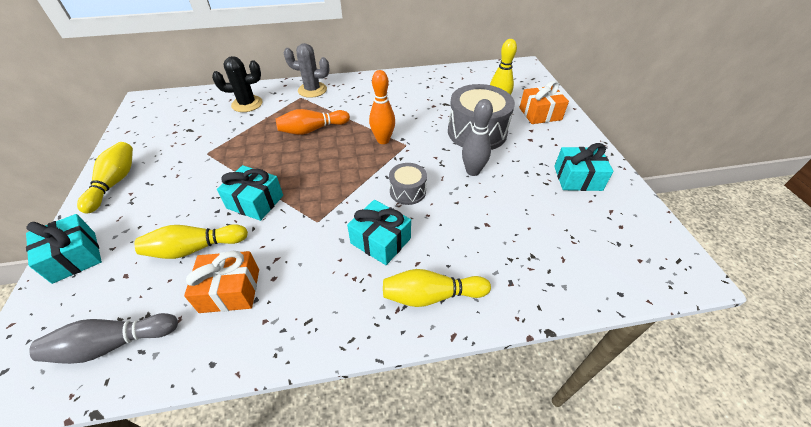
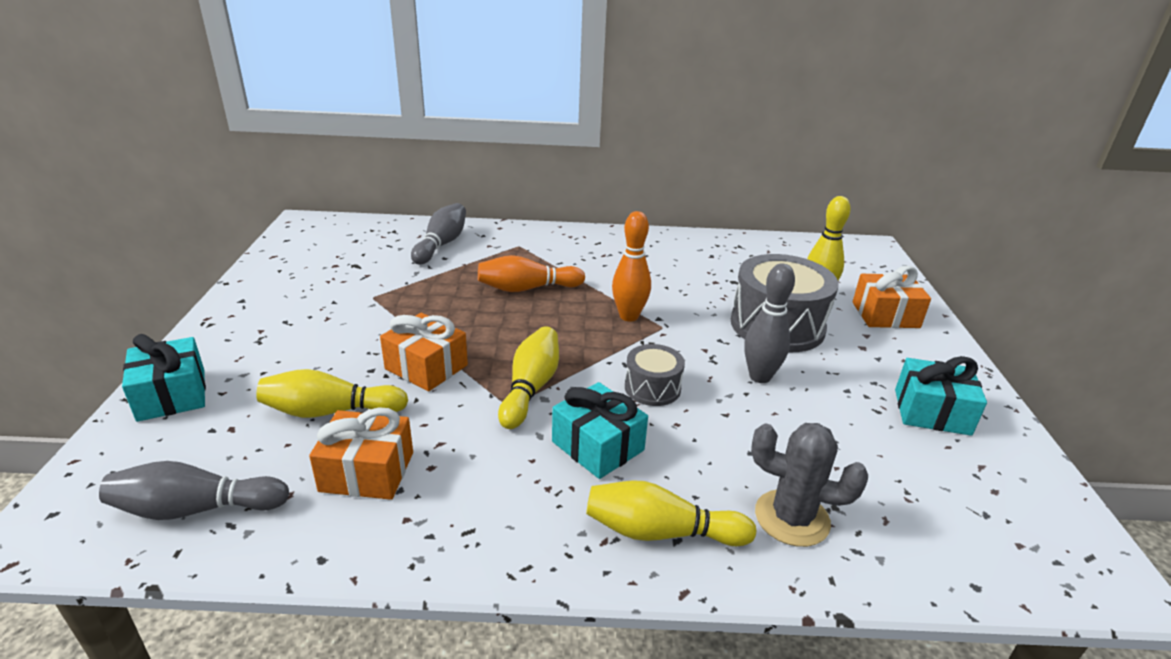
camera: 10 degrees right, 15 degrees down
(115, 183) = (243, 315): yellow bowling pin -> yellow bowling pin (530, 388)
(247, 104) = (441, 244): black cactus -> grey bowling pin
(255, 202) = (426, 367): turquoise gift -> orange gift
(312, 90) = (538, 239): grey cactus -> grey cactus (792, 518)

